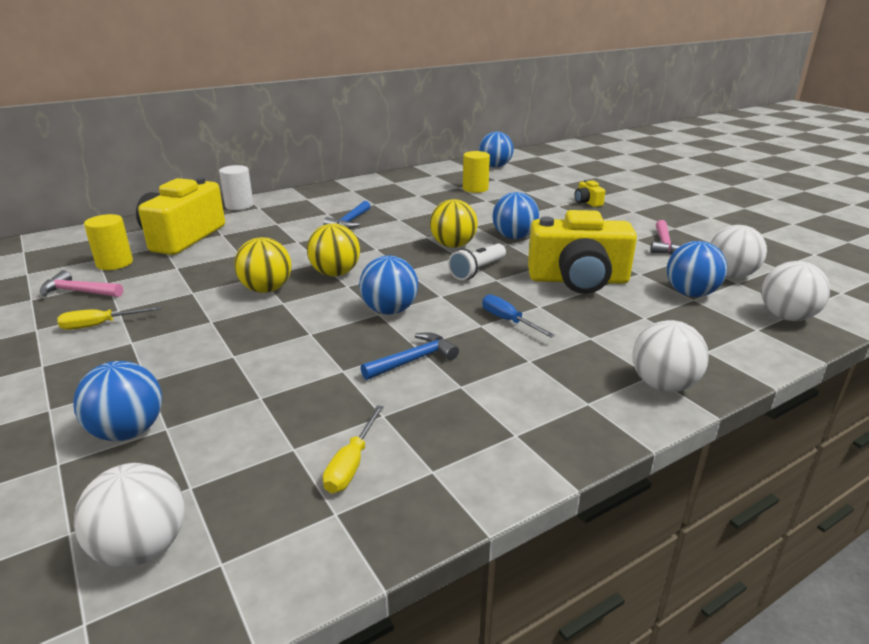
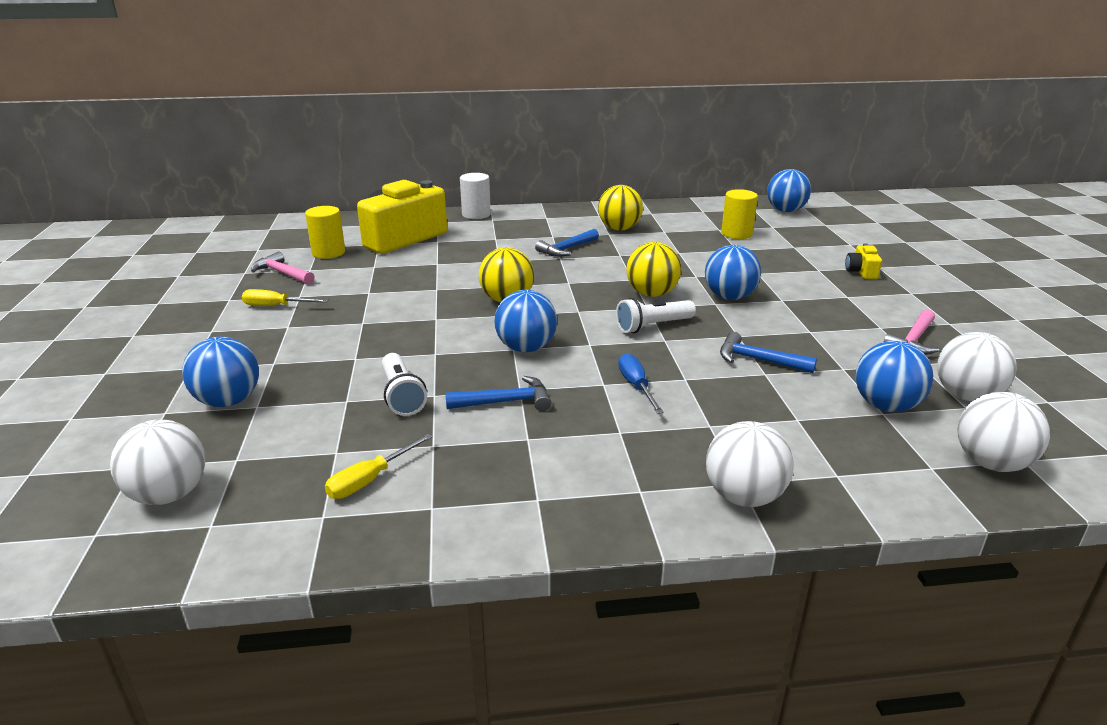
camera: 25 degrees right, 0 degrees up
(266, 289) = (432, 303): yellow ball -> yellow ball (619, 229)
(312, 379) = (401, 396): none -> white flashlight
(578, 280) = (758, 360): yellow camera -> blue hammer

